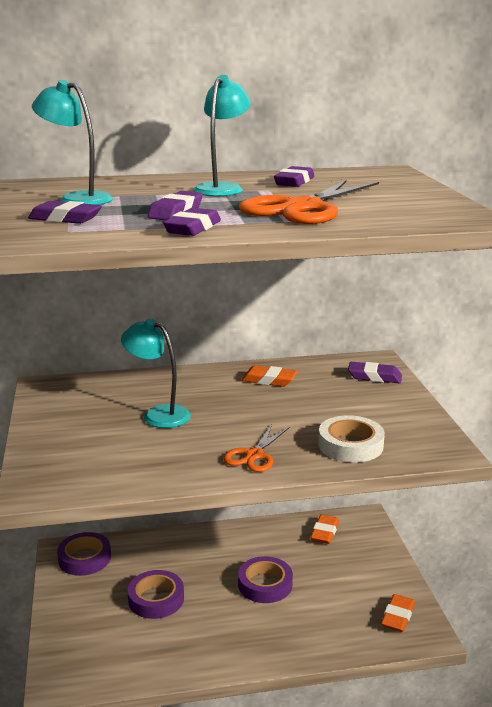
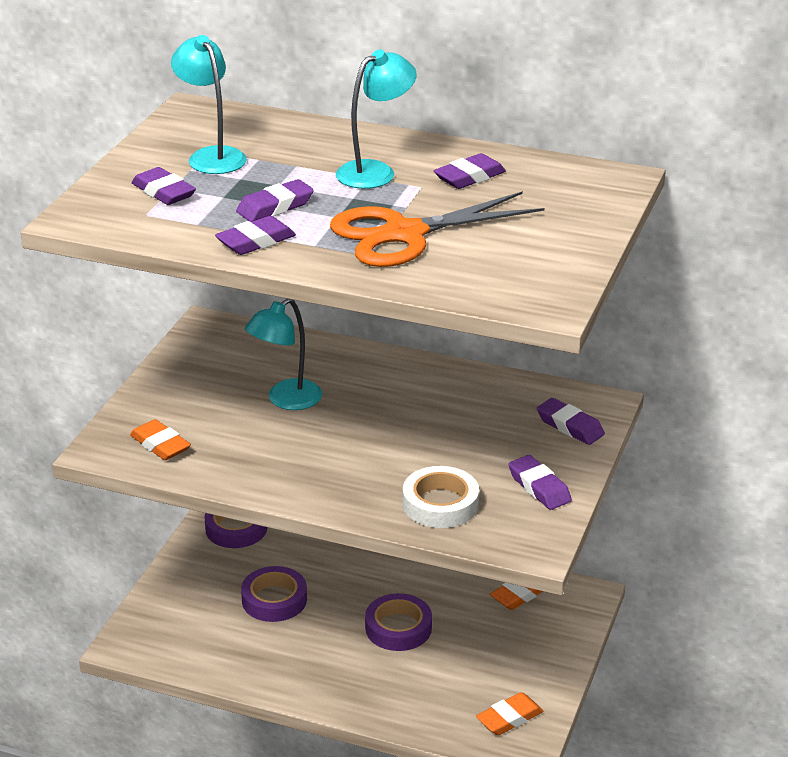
camera: 30 degrees right, 10 degrees up
(158, 414) = (286, 400): turquoise lamp -> turquoise lamp turned 105 degrees counterclockwise
(254, 455) = (331, 482): orange scissors -> none
(269, 380) = (444, 392): orange eraser -> orange eraser (160, 445)
(402, 415) = (539, 487): none -> purple eraser

